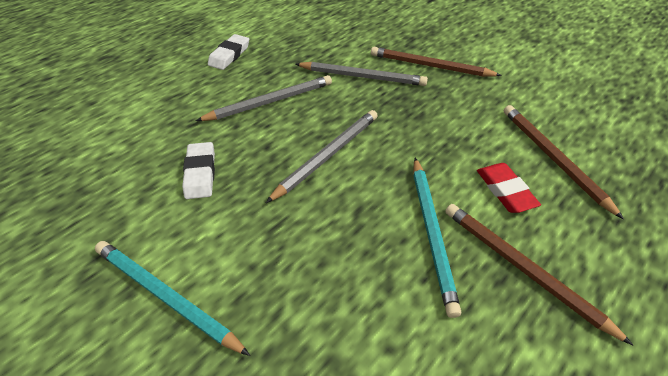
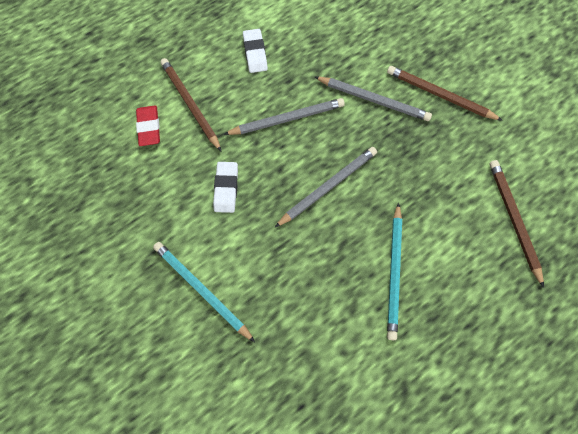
camera: 10 degrees right, 20 degrees up
(229, 55) = (255, 53): white eraser -> white eraser turned 45 degrees counterclockwise
(505, 190) = (462, 244): red eraser -> red eraser (149, 127)
(522, 268) = (451, 312): brown pencil -> brown pencil (190, 104)

